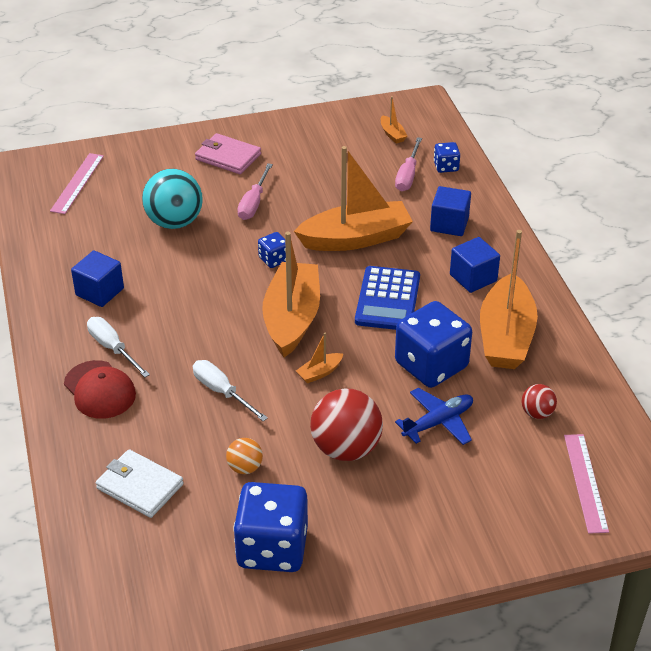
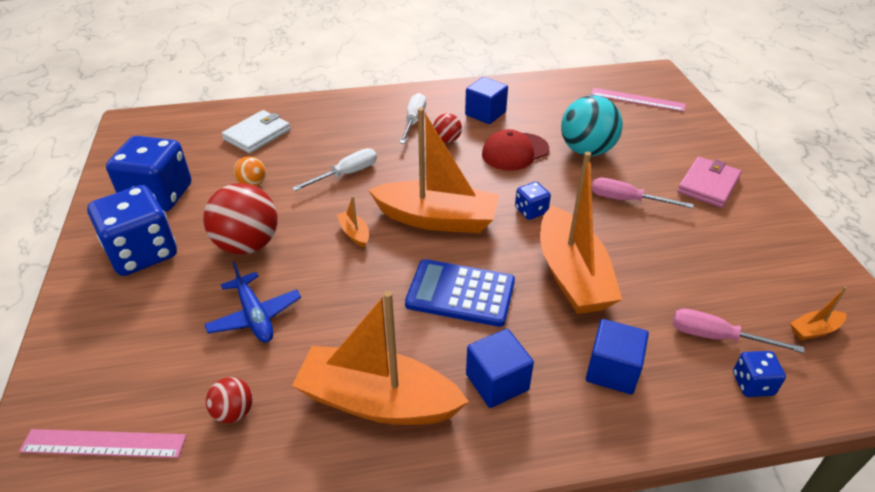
camera: 95 degrees right, 0 degrees up
(99, 390) = (366, 116): red cap -> red cap (515, 152)
(112, 348) = (414, 121): white screwdriver -> white screwdriver turned 45 degrees counterclockwise
(154, 319) = (447, 140): none -> red ball
(431, 365) = (343, 320): blue dice -> blue dice (143, 253)

